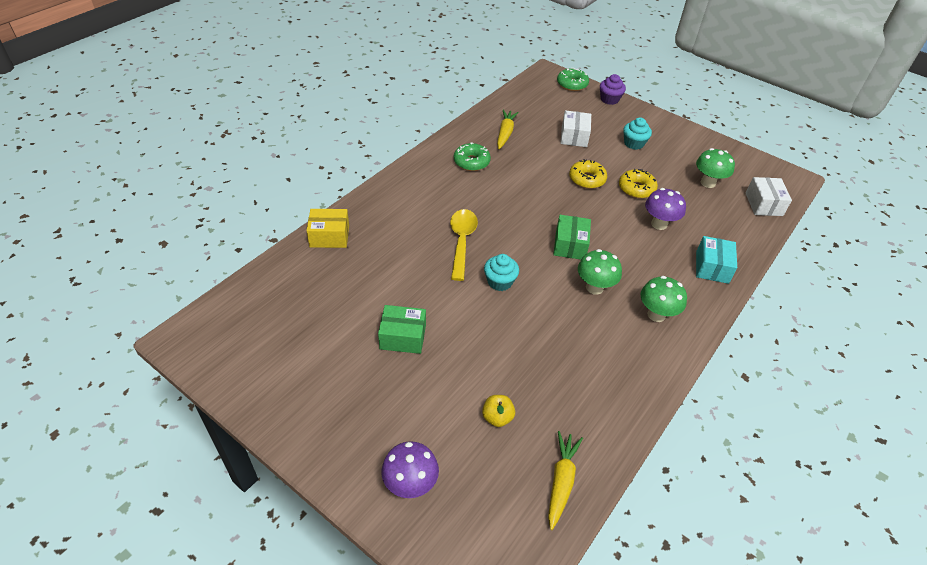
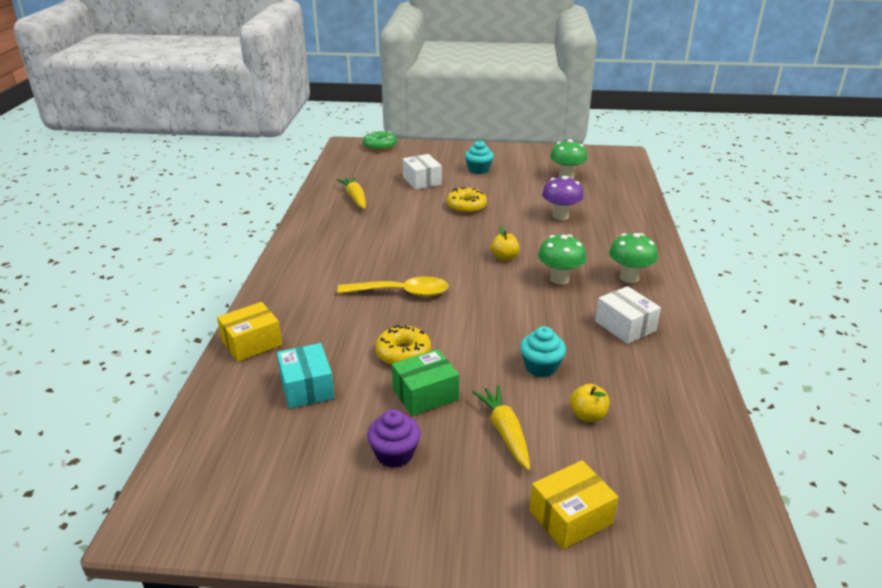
camera: 30 degrees left, 15 degrees down
(410, 484) = (570, 517): purple mushroom -> yellow box
(461, 241) = (401, 293): yellow spoon -> yellow spoon turned 120 degrees clockwise
(471, 162) = (345, 229): green donut -> none
(500, 282) = (472, 309): turquoise cupcake -> turquoise cupcake (541, 367)
(561, 481) = (697, 436): yellow carrot -> yellow carrot (505, 432)
(570, 245) = (504, 257): green box -> yellow apple
(609, 99) = (424, 147): purple cupcake -> purple cupcake (394, 454)
(636, 189) = (515, 199): yellow donut -> yellow donut (403, 353)
(712, 267) = (633, 229): turquoise box -> turquoise box (307, 387)
(763, 204) = (622, 176): white box -> white box (625, 326)

